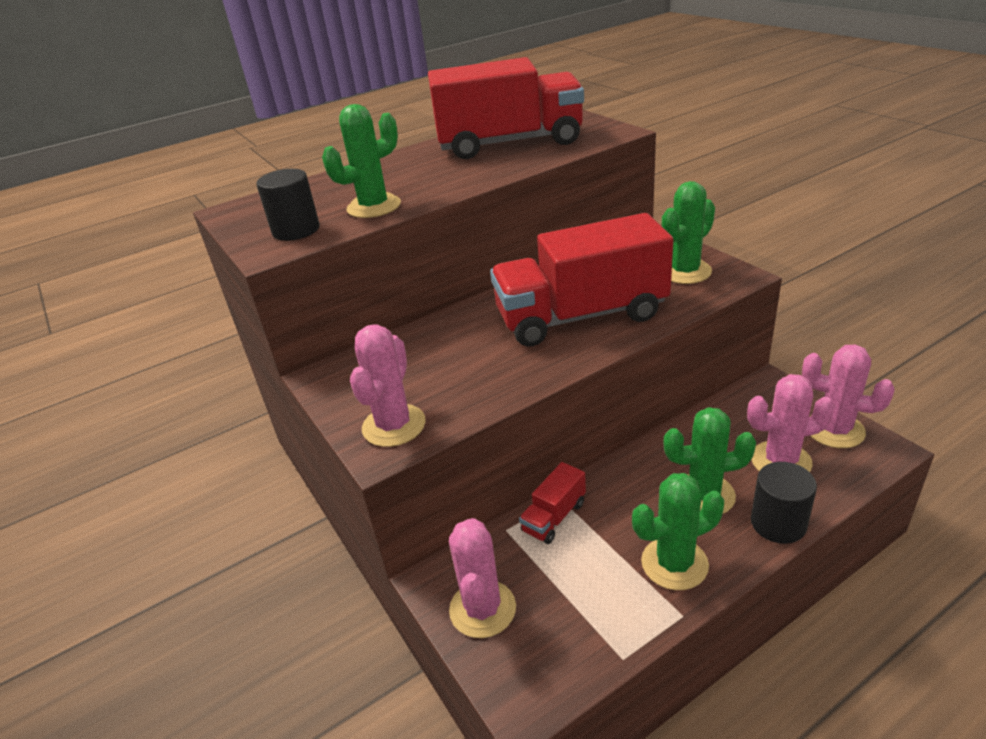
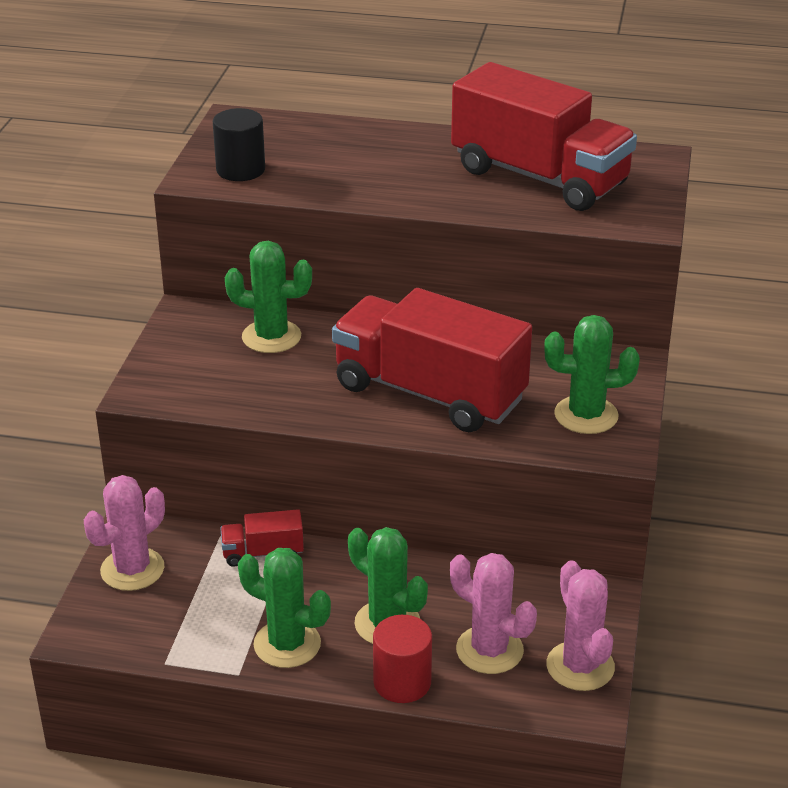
camera: 40 degrees right, 0 degrees up
(374, 207) = (322, 181): green cactus -> green cactus (271, 337)
(394, 426) = (172, 382): pink cactus -> none
(778, 523) = (402, 682): black cylinder -> red cylinder

